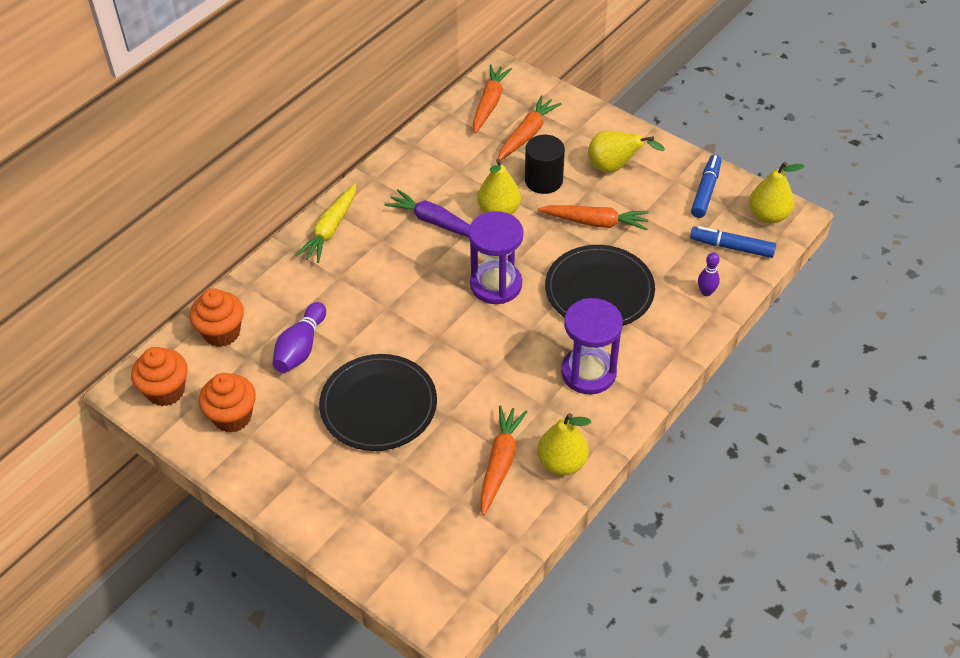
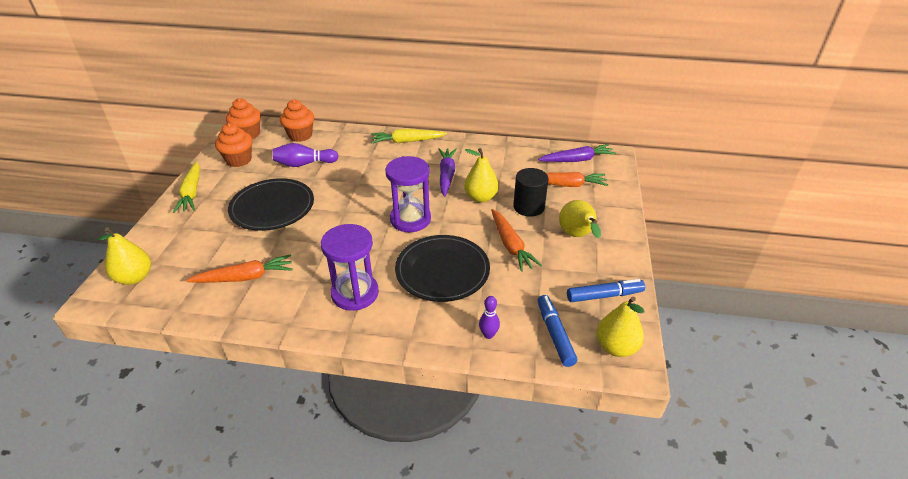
camera: 60 degrees right, 10 degrees down
(276, 486) = (192, 192): none -> yellow carrot
(489, 104) = (576, 160): orange carrot -> purple carrot
(562, 463) = (257, 309): yellow pear -> yellow pear (135, 277)

